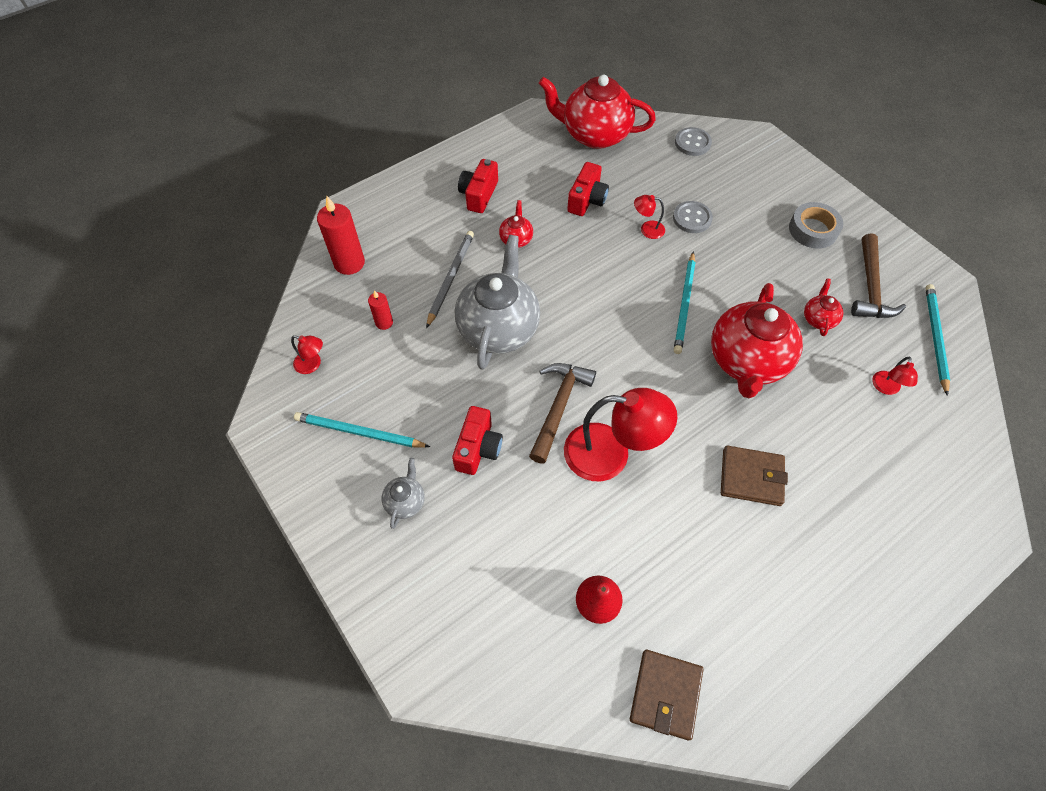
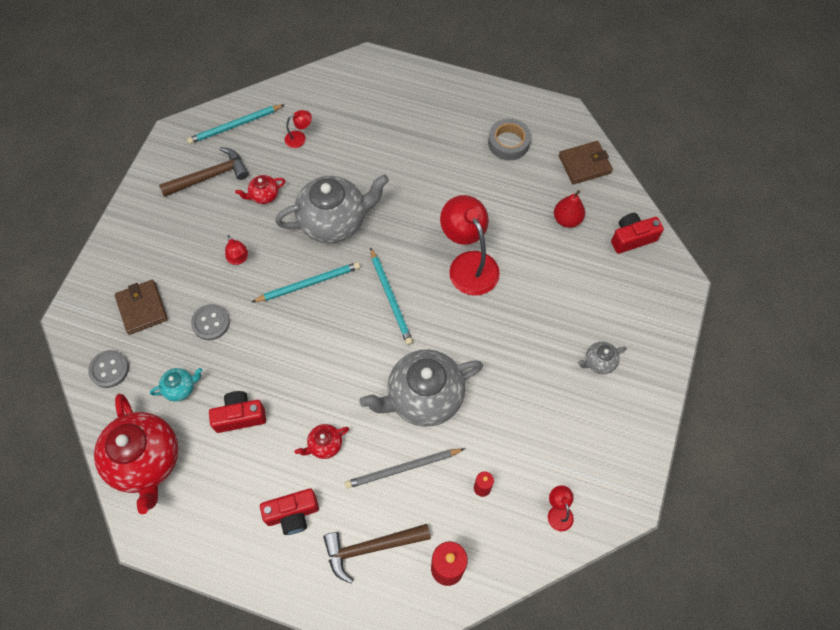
camera: 125 degrees left, 5 degrees up
(359, 432) = (580, 431): turquoise pencil -> turquoise pencil (391, 298)
(478, 448) = (528, 344): red camera -> red camera (632, 238)
(558, 407) = (459, 314): brown hammer -> brown hammer (371, 547)
(642, 176) = (180, 388): none -> turquoise teapot
(647, 229) = (245, 349): red lamp -> red lamp (238, 259)
(746, 362) = (334, 222): red teapot -> grey teapot
(751, 477) = (424, 181): brown wallet -> brown wallet (142, 308)
(813, 230) = (170, 233): grey tape -> grey tape (508, 143)

